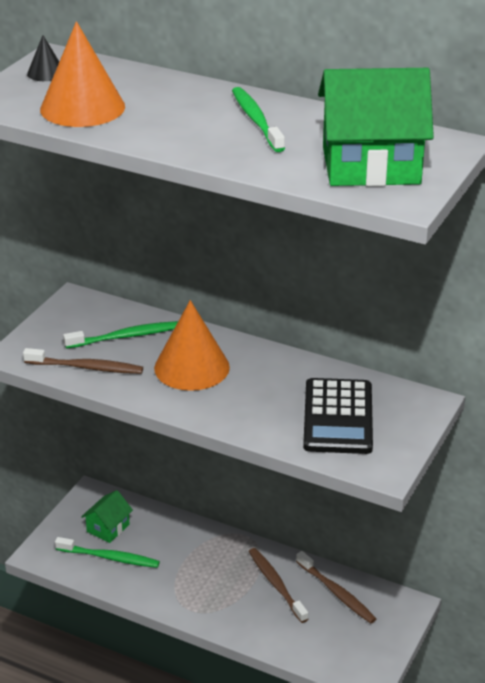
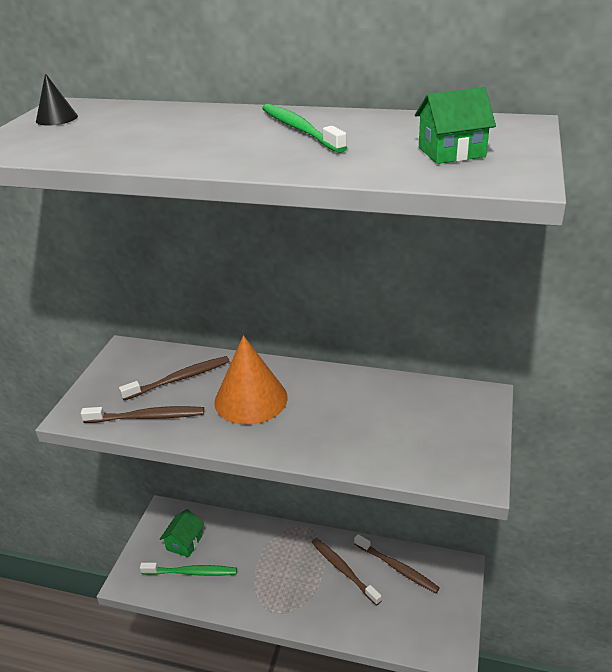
camera: 10 degrees left, 0 degrees up
(82, 107) = (102, 141): orange cone -> none
(125, 337) = (179, 379): green toothbrush -> brown toothbrush
(338, 417) = (408, 427): black calculator -> none
(371, 166) = (451, 152): green house -> green house, size x0.50

